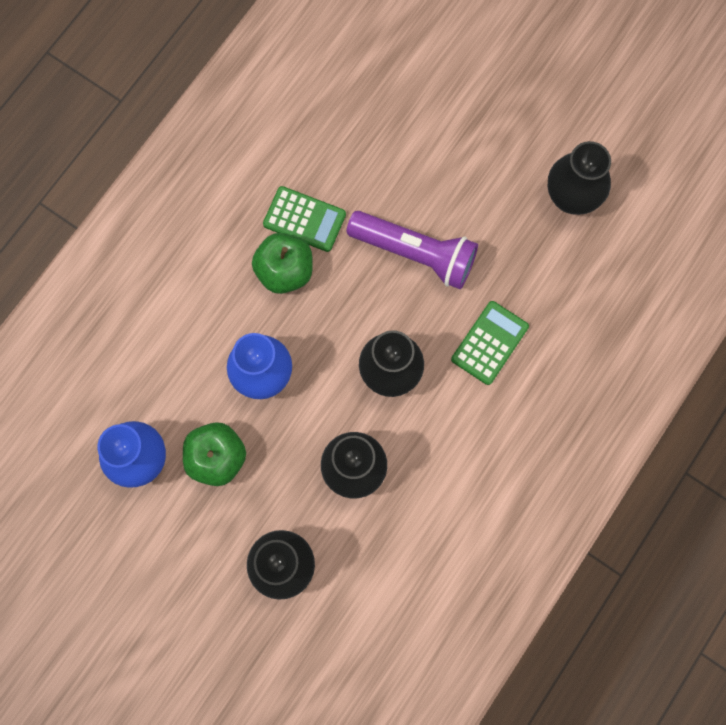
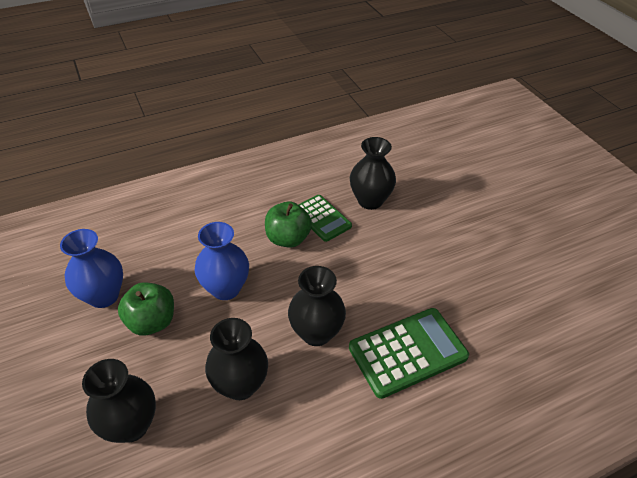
camera: 30 degrees right, 30 degrees down
(415, 254) = (385, 270): purple flashlight -> none
(490, 343) = (407, 352): green calculator -> green calculator, size x1.54
(571, 197) = (526, 290): black vase -> black vase (370, 201)

